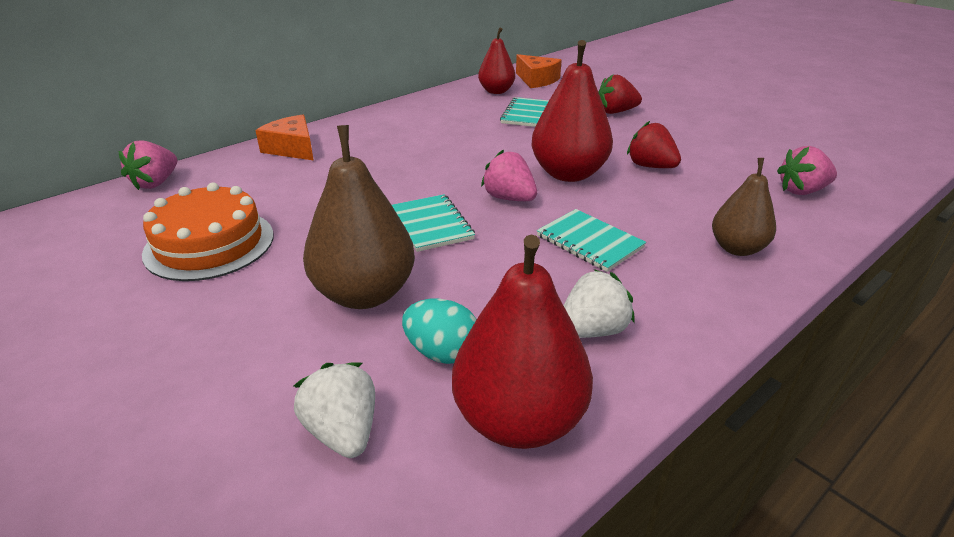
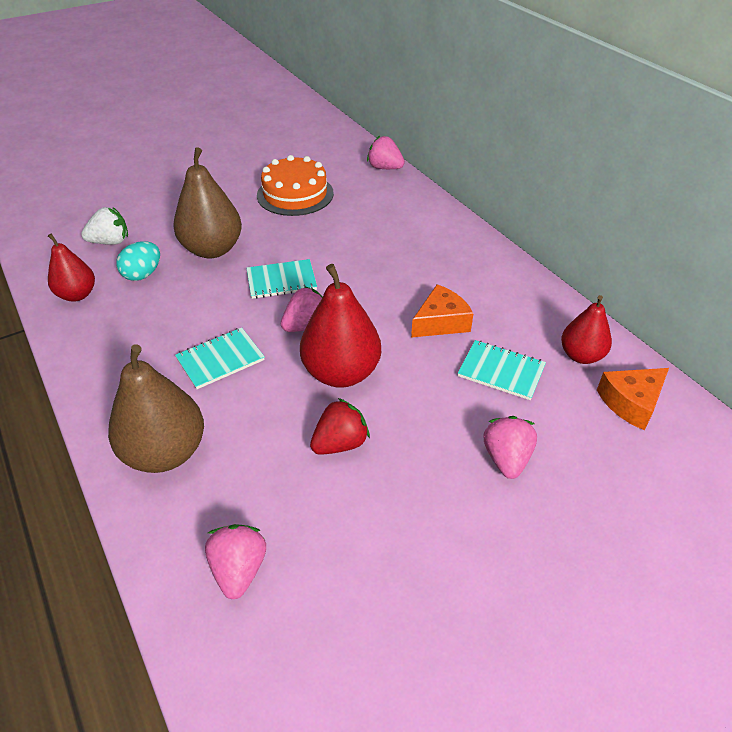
camera: 100 degrees right, 10 degrees up
(292, 148) = (431, 217): orange cheese -> orange cheese (441, 322)
(519, 420) = (77, 295): red pear -> red pear, size x0.61
(592, 330) = (123, 336): white strawberry -> none
(615, 112) = (506, 459): red strawberry -> pink strawberry
(737, 248) = (165, 453): brown pear -> brown pear, size x1.63

